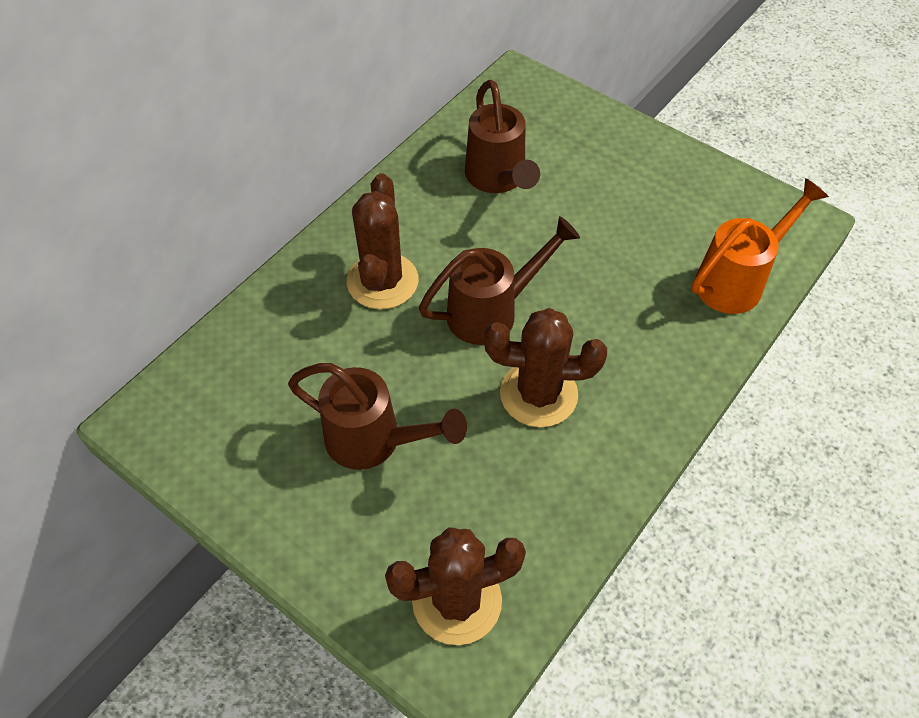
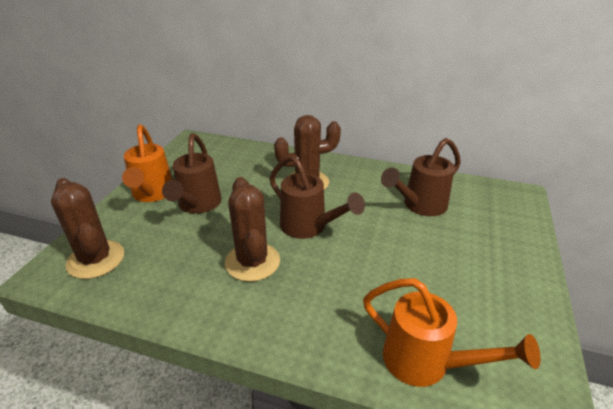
camera: 70 degrees right, 20 degrees down
(308, 507) = (152, 194): none -> orange watering can

